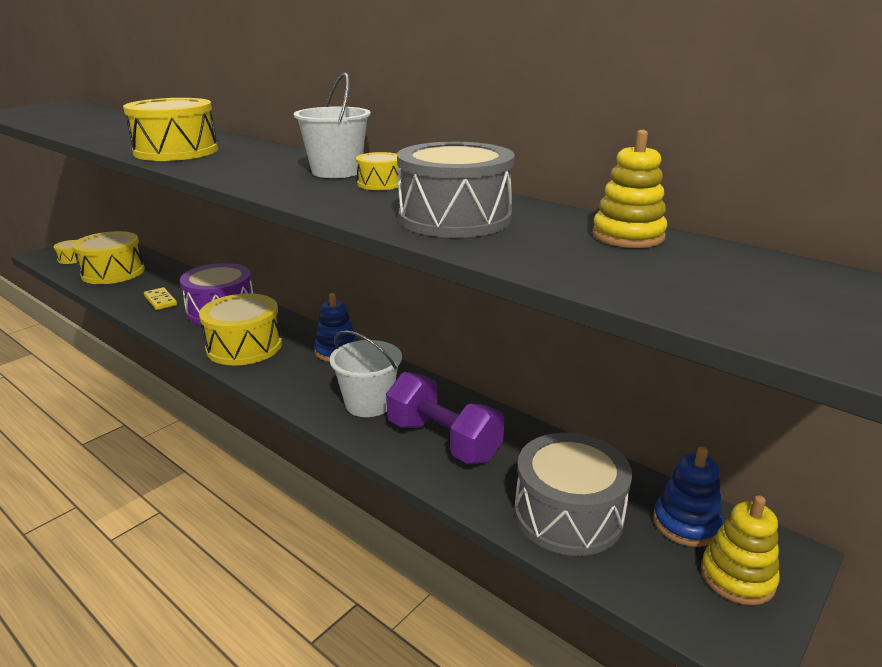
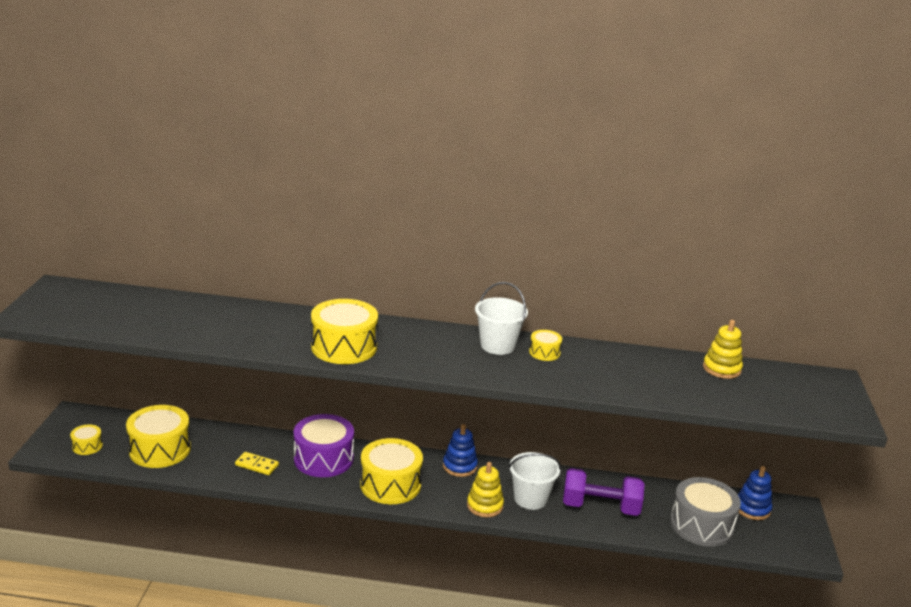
camera: 35 degrees left, 0 degrees up
(454, 218) = (632, 377): grey drum -> none
(737, 577) = (791, 526): yellow stacking toy -> yellow stacking toy (485, 505)

